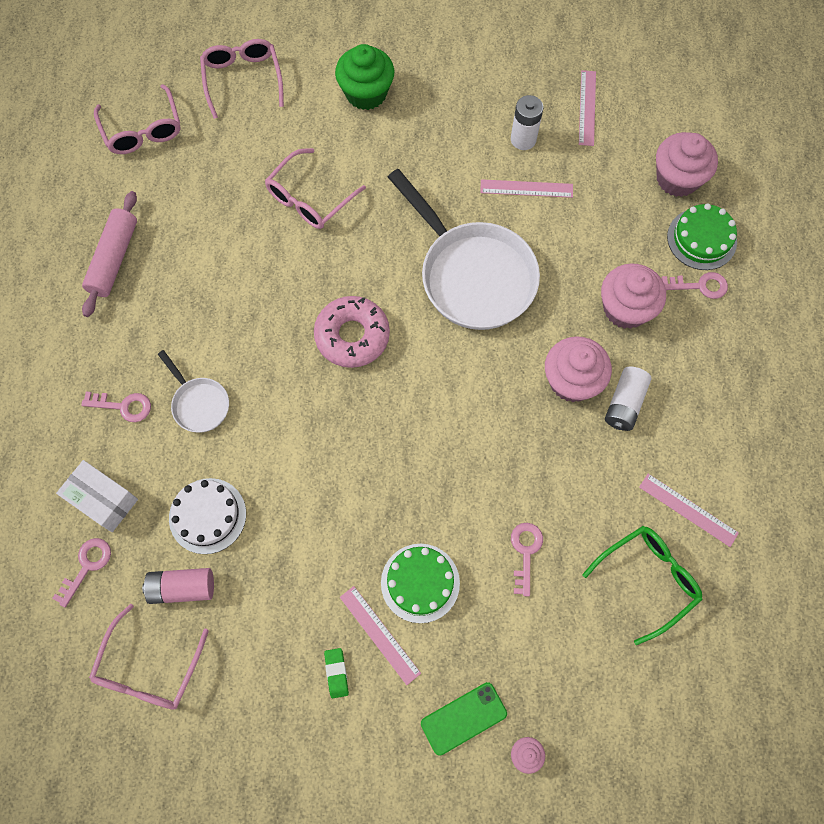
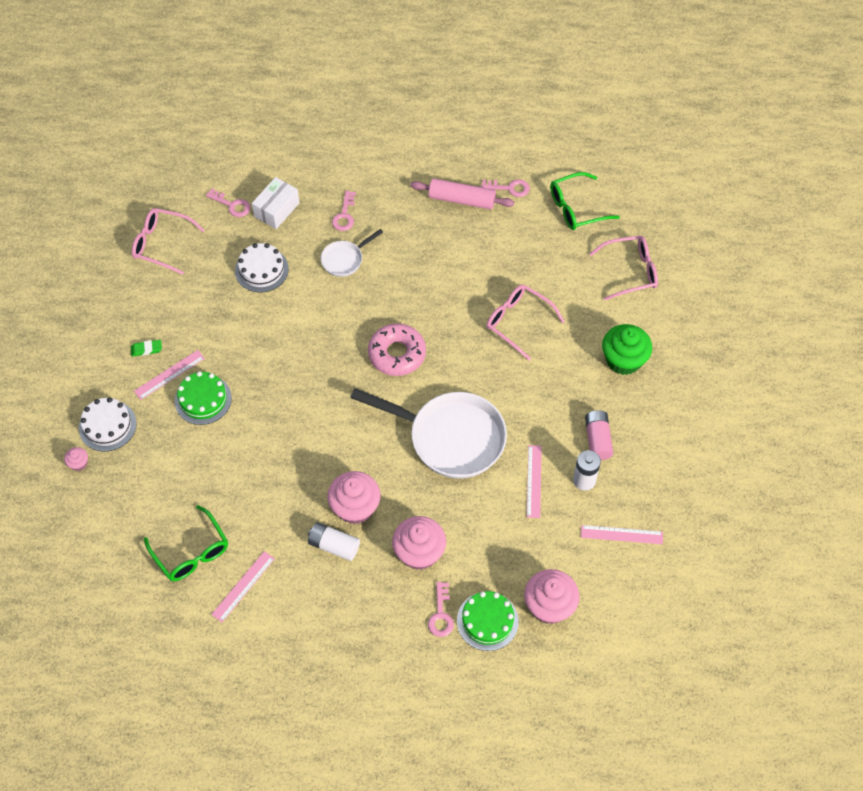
camera: 90 degrees right, 10 degrees down
(143, 130) = (576, 208): pink glasses -> green glasses
(182, 588) = (213, 258): pink battery -> pink battery (597, 440)
(463, 718) = (107, 425): green phone -> white cake
(472, 275) = (450, 437): white pan -> white pan turned 120 degrees counterclockwise
(525, 552) = (219, 468): pink key -> pink key (509, 188)

